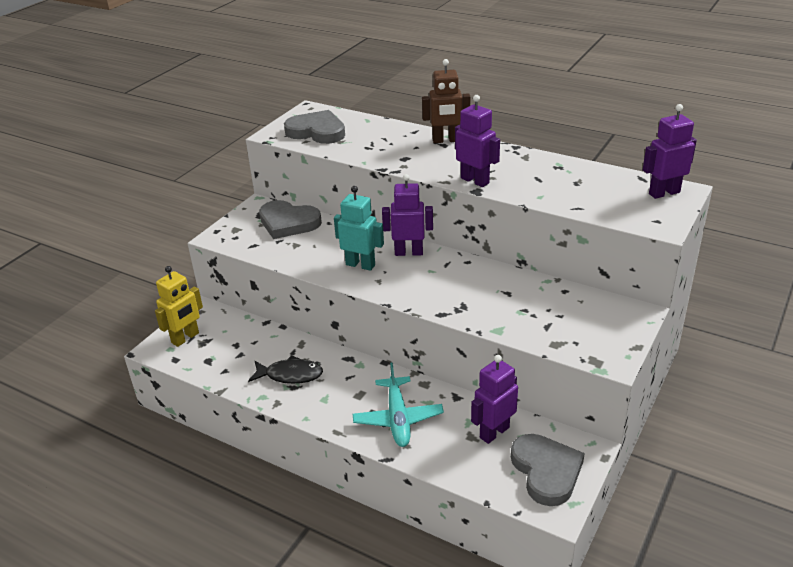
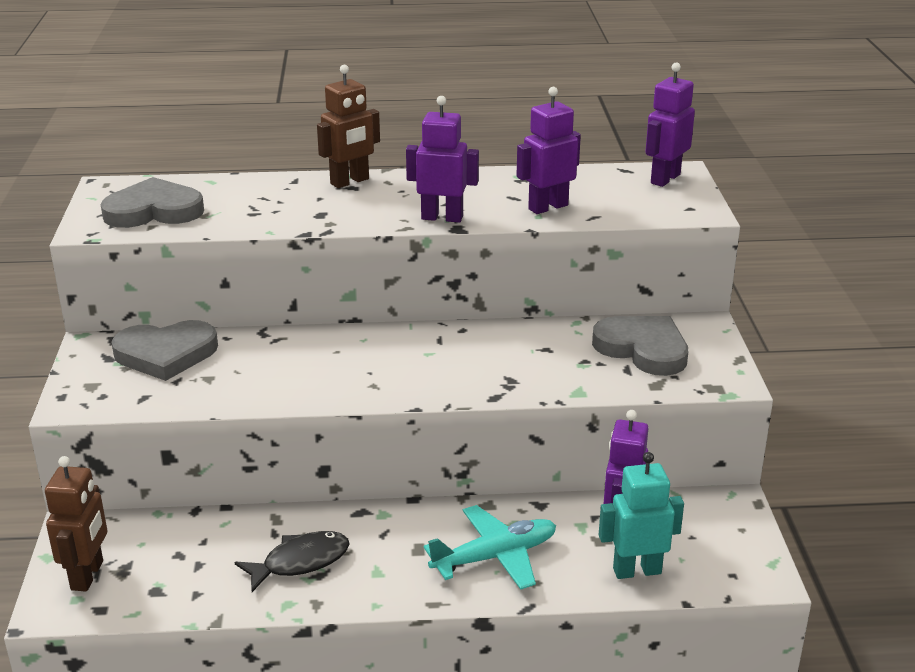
camera: 35 degrees left, 5 degrees down
(185, 338) = (88, 575): yellow robot -> brown robot
(360, 265) = (329, 374): turquoise robot -> turquoise robot (636, 570)
(398, 419) = (495, 557): turquoise plane -> turquoise plane turned 75 degrees counterclockwise
(408, 252) = (377, 341): purple robot -> purple robot (547, 207)
(546, 471) = (715, 542): grey heart -> grey heart (643, 349)

